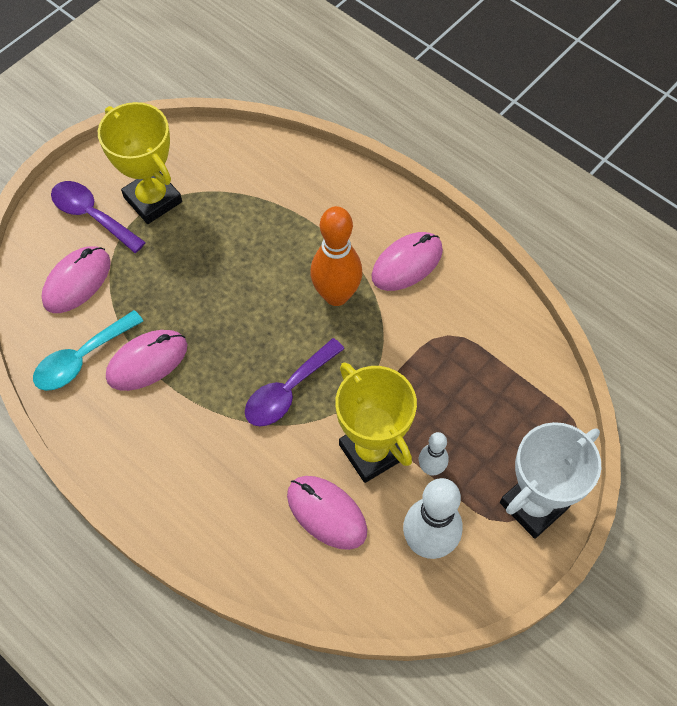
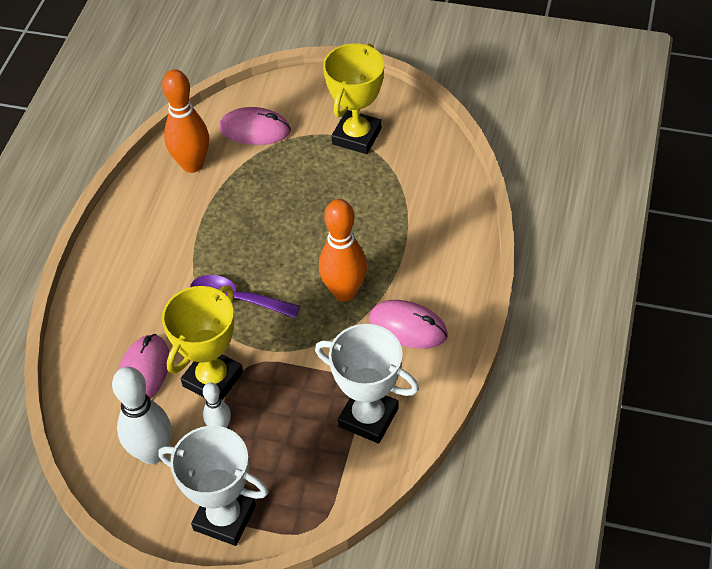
camera: 65 degrees right, 10 degrees down
(81, 359) = (192, 165): turquoise spoon -> orange bowling pin
(92, 215) = (318, 109): purple spoon -> none
(147, 362) = (211, 203): pink mouse -> none
(487, 339) = (368, 417): none -> white trophy

